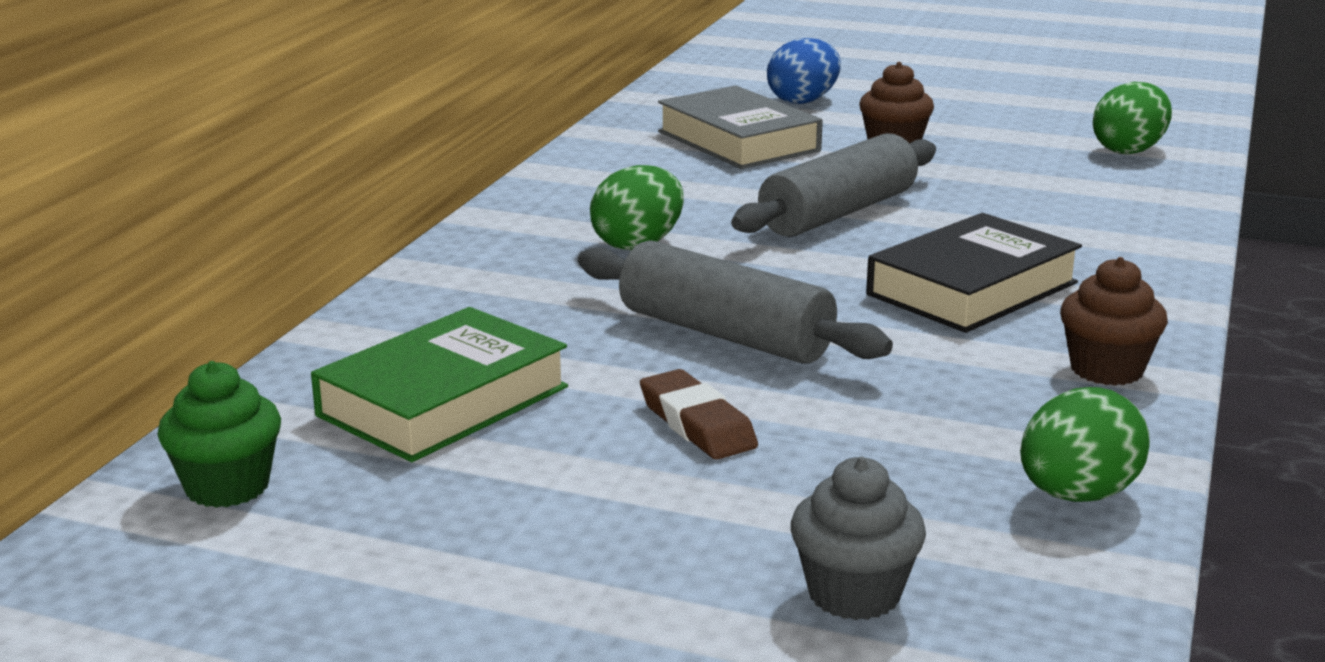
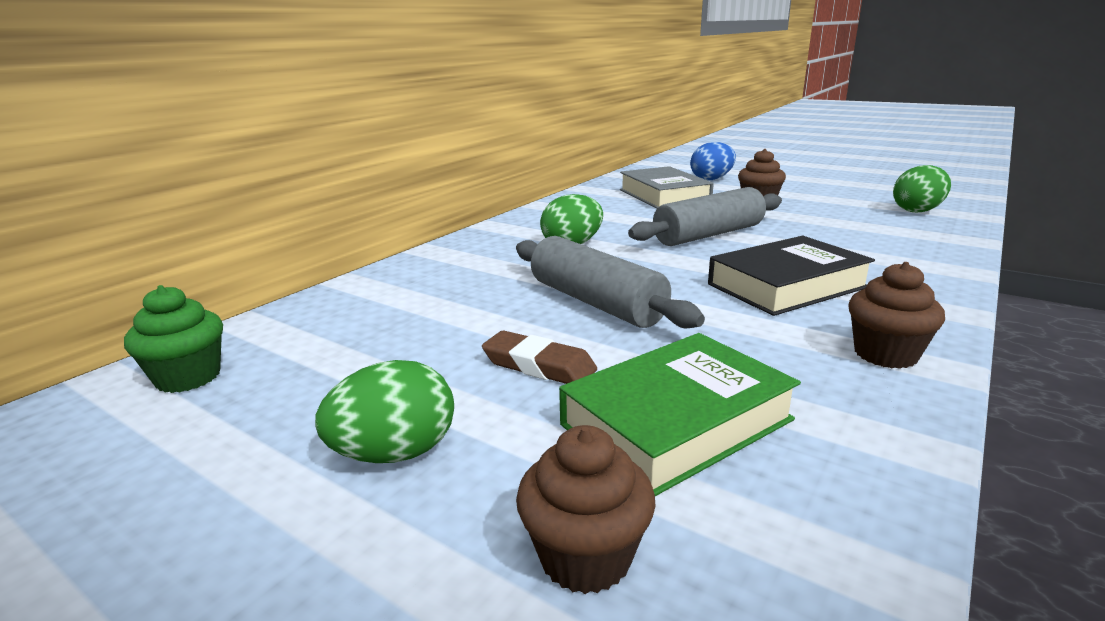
camera: 15 degrees right, 0 degrees up
(443, 401) = (379, 331): green book -> green book (676, 422)
(697, 424) = (539, 365): brown eraser -> brown eraser turned 45 degrees counterclockwise
(854, 594) = (585, 557): grey cupcake -> brown cupcake
(1077, 495) = (842, 472): green egg -> green egg (395, 453)

